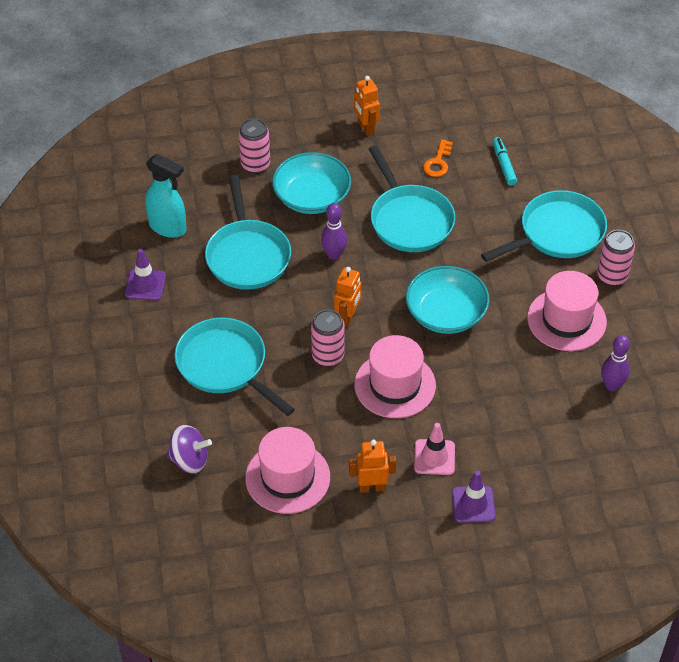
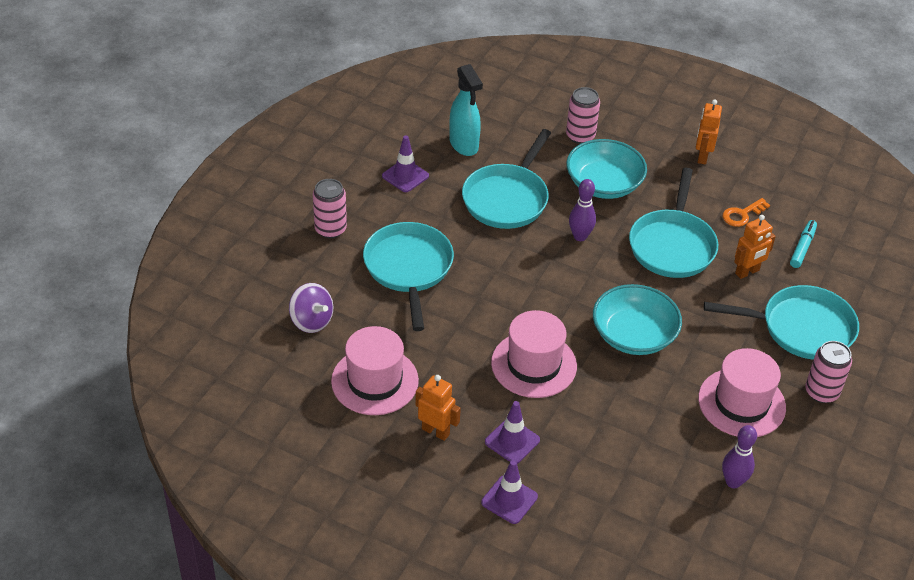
camera: 35 degrees right, 5 degrees down
(328, 356) = (499, 309): pink can -> pink can (330, 229)
(348, 317) = (545, 290): orange robot -> orange robot (747, 272)
(434, 457) = (512, 441): pink traffic cone -> purple traffic cone

